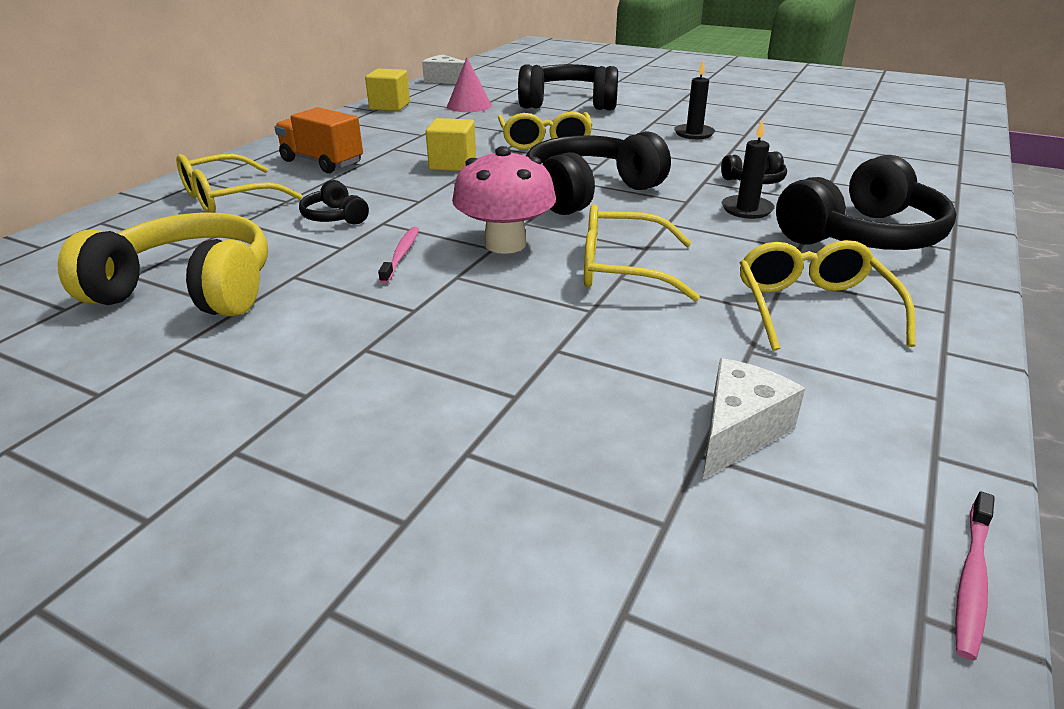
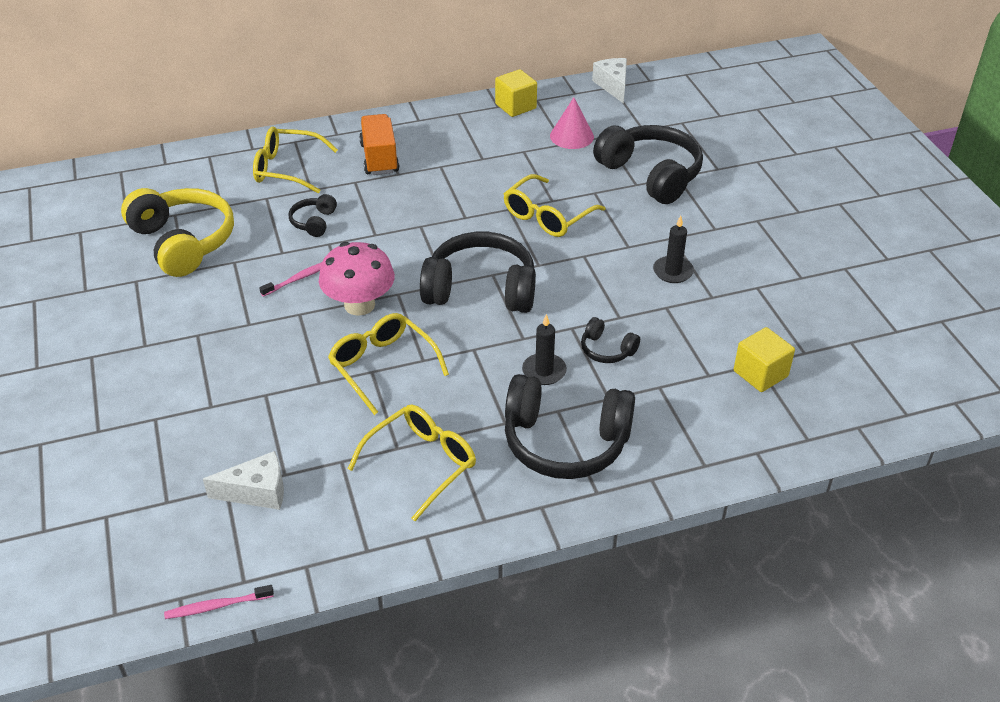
camera: 45 degrees right, 10 degrees up
(452, 164) = (448, 207): yellow cube -> yellow cube (760, 374)

